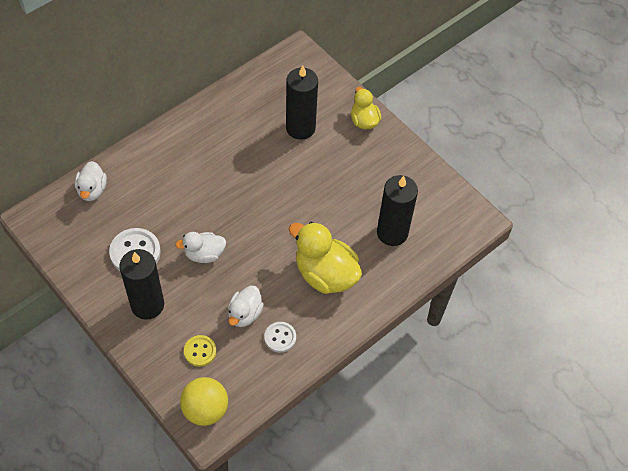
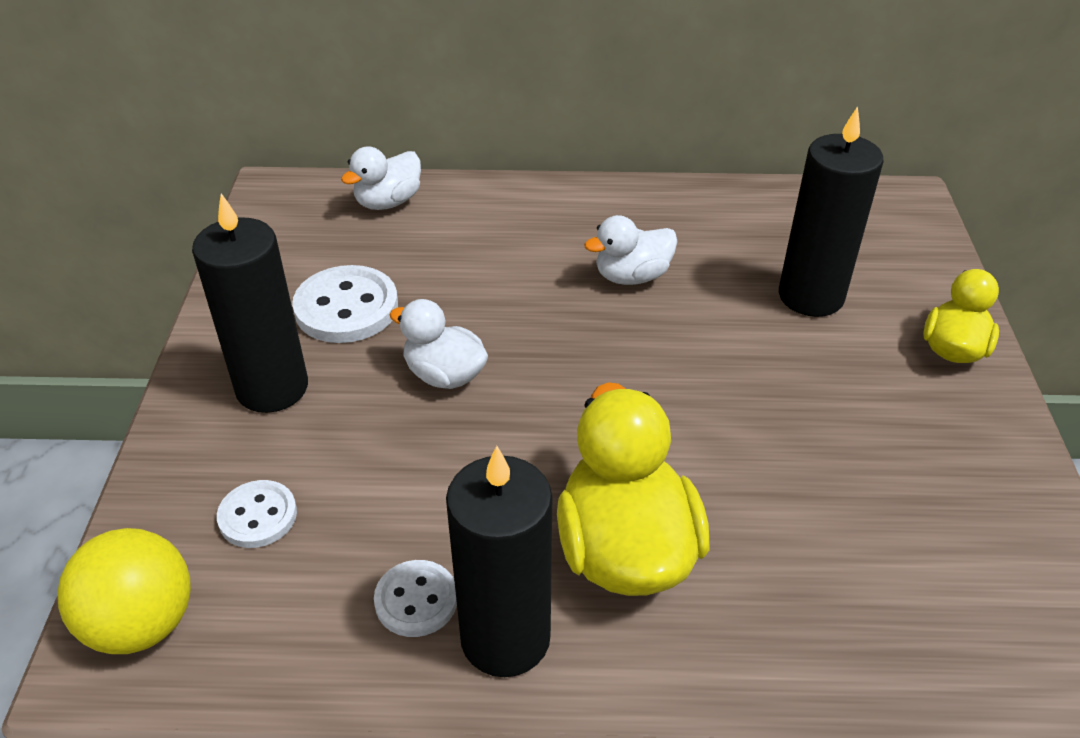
camera: 45 degrees right, 15 degrees down
(200, 351) = (258, 516): yellow button -> white button
(245, 314) = (402, 511): white duck -> white duck (632, 276)
(392, 233) = (847, 569): black candle -> black candle (505, 638)

